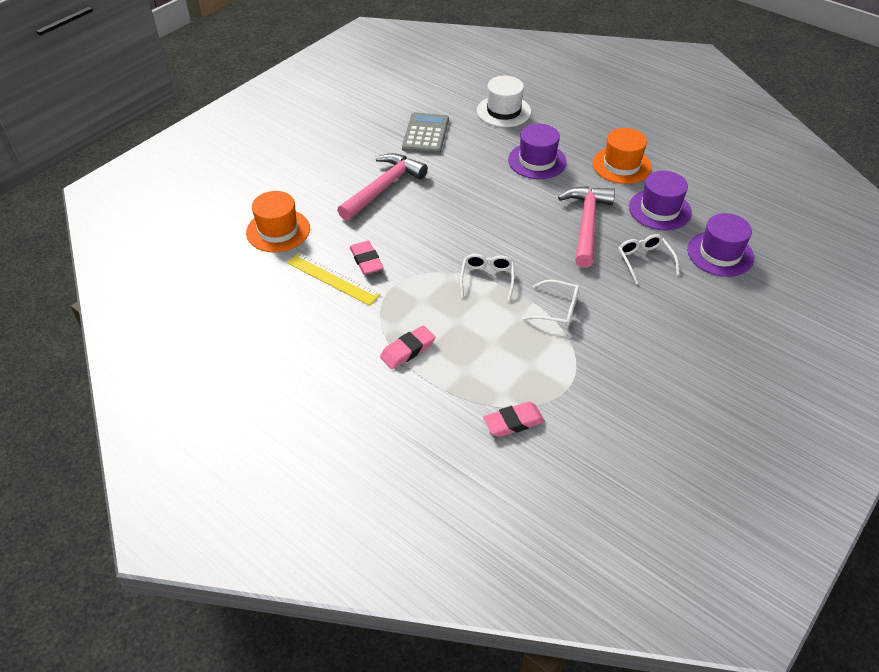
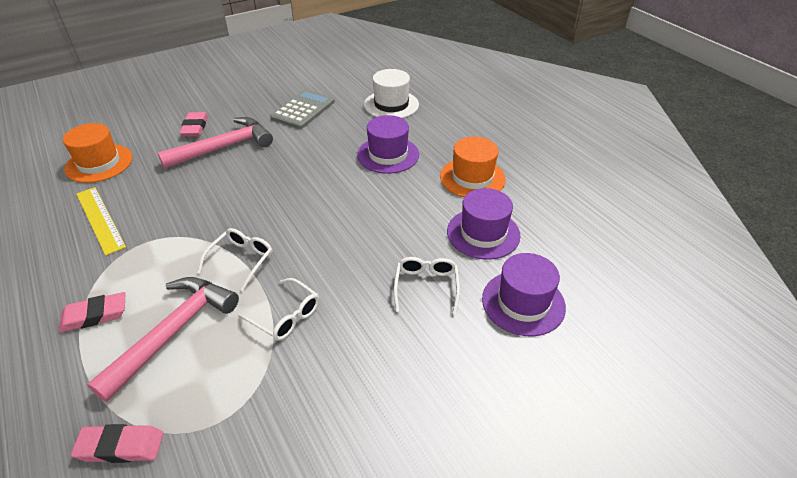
camera: 20 degrees right, 5 degrees down
(366, 261) = (146, 210): pink eraser -> pink eraser (195, 127)
(586, 224) = (390, 229): pink hammer -> pink hammer (173, 332)

